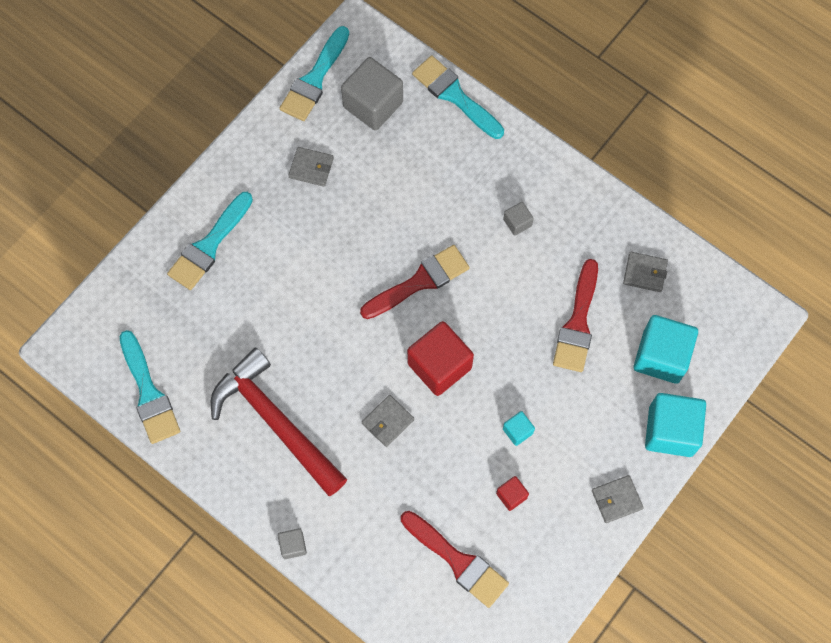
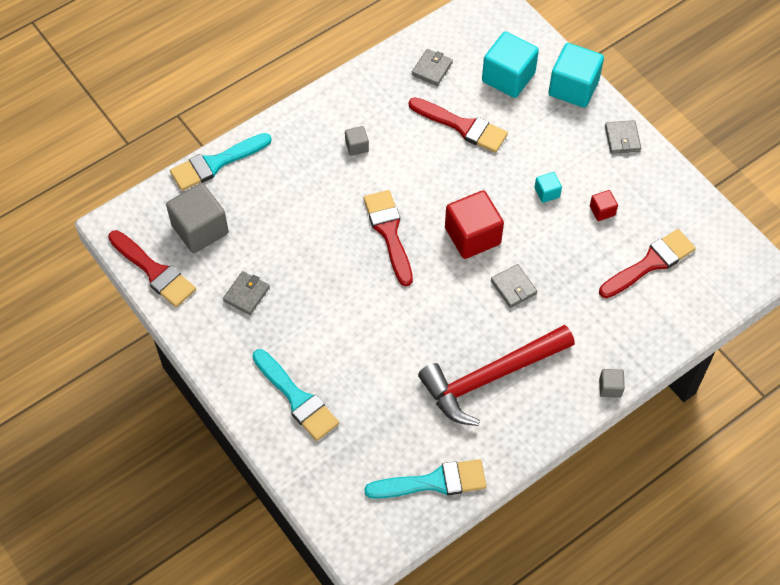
camera: 75 degrees left, 10 degrees down
(314, 79) = (154, 271): turquoise brush -> red brush

